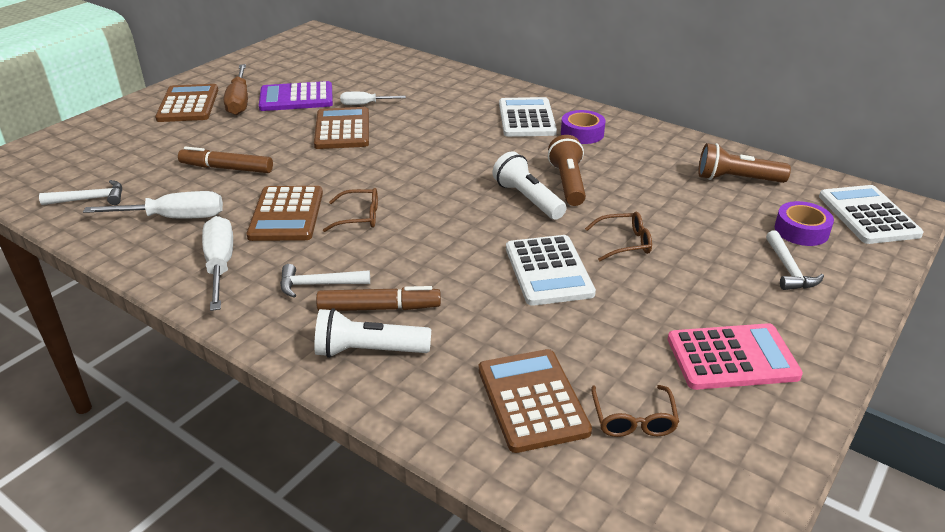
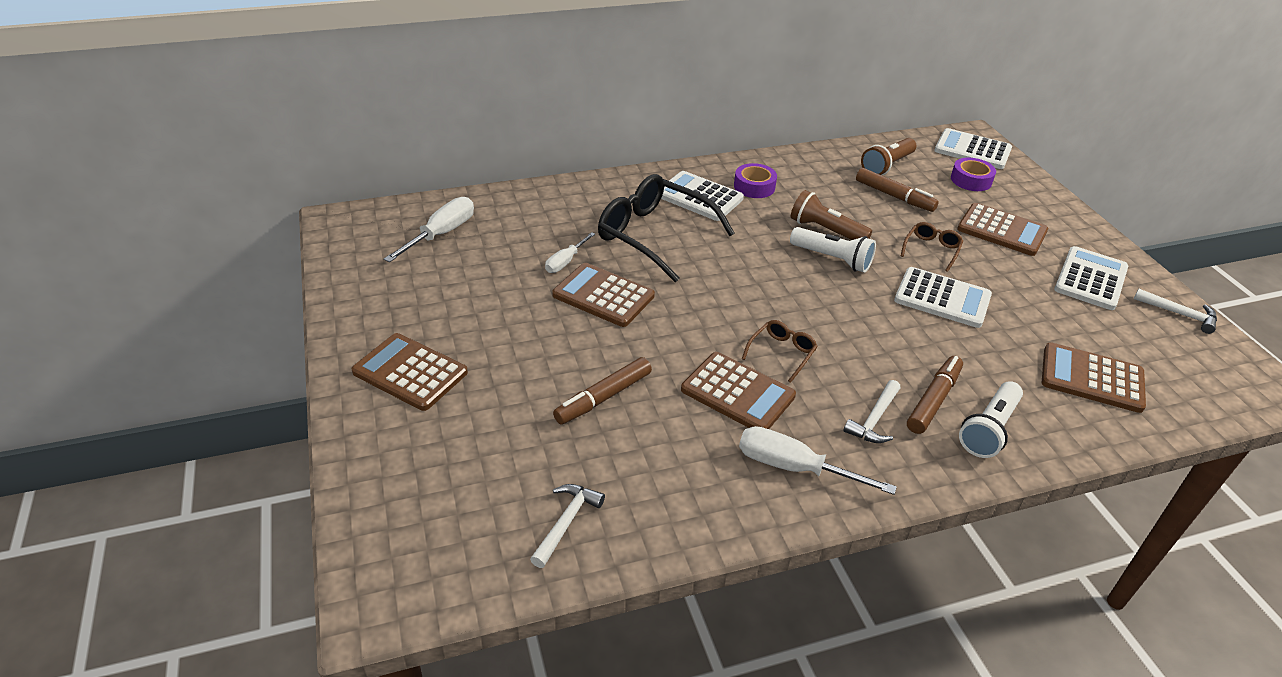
camera: 55 degrees left, 5 degrees up
(173, 218) = (673, 470): white screwdriver -> white screwdriver (441, 234)
(239, 101) = (452, 334): brown screwdriver -> none
(296, 98) = (495, 295): purple calculator -> none
(445, 120) = (654, 235): none -> black glasses
(527, 199) = (832, 259): white flashlight -> white flashlight turned 150 degrees counterclockwise
(633, 420) = (1132, 347): brown glasses -> none
(687, 198) = (894, 196): none -> brown marker
(732, 357) = (1090, 279): pink calculator -> white calculator
(733, 274) = (1002, 230): none -> brown calculator
(789, 269) = (1011, 209): white hammer -> white hammer (1179, 314)

